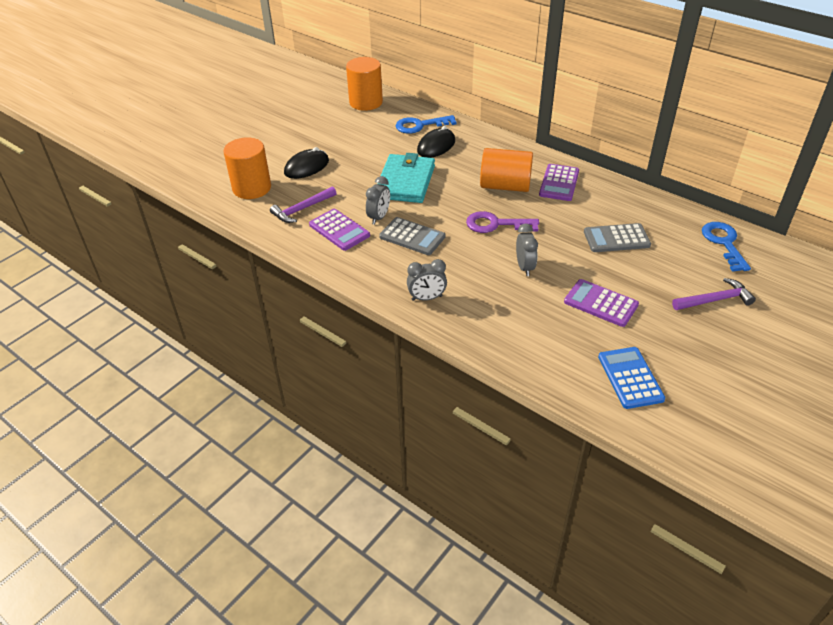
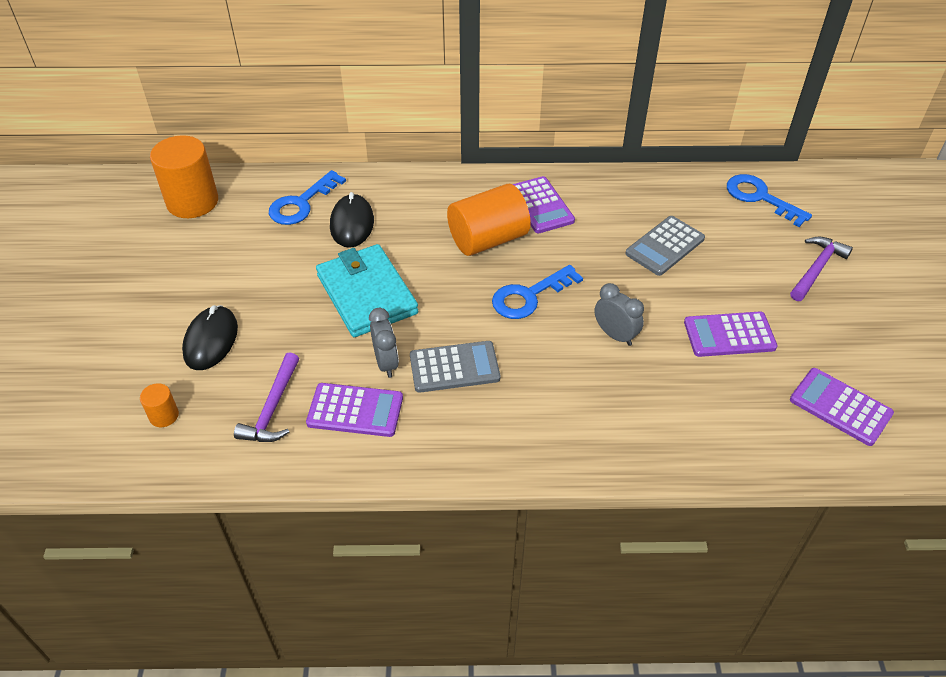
camera: 40 degrees left, 5 degrees up
(252, 188) = (164, 416): orange cylinder -> orange cylinder, size x0.46
(427, 298) = (556, 441): grey clock -> none
(495, 224) = (529, 296): purple key -> blue key
(630, 378) = (840, 407): blue calculator -> purple calculator

